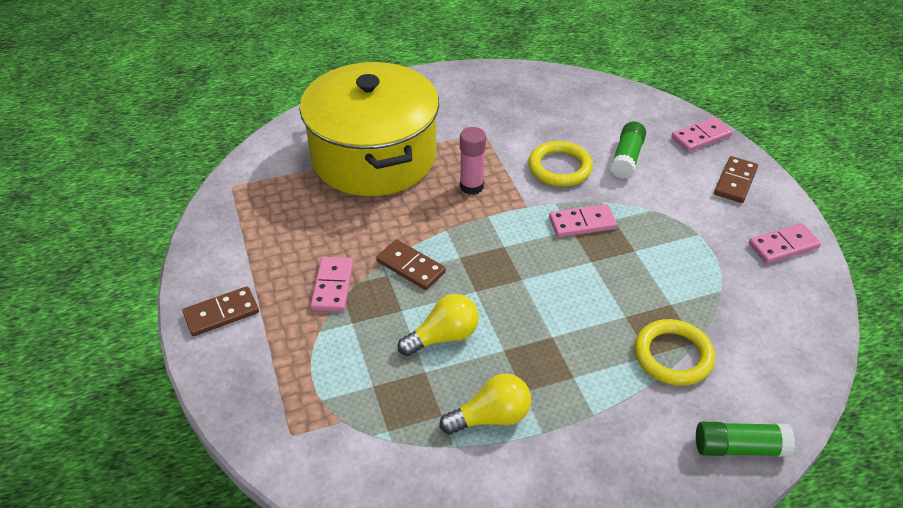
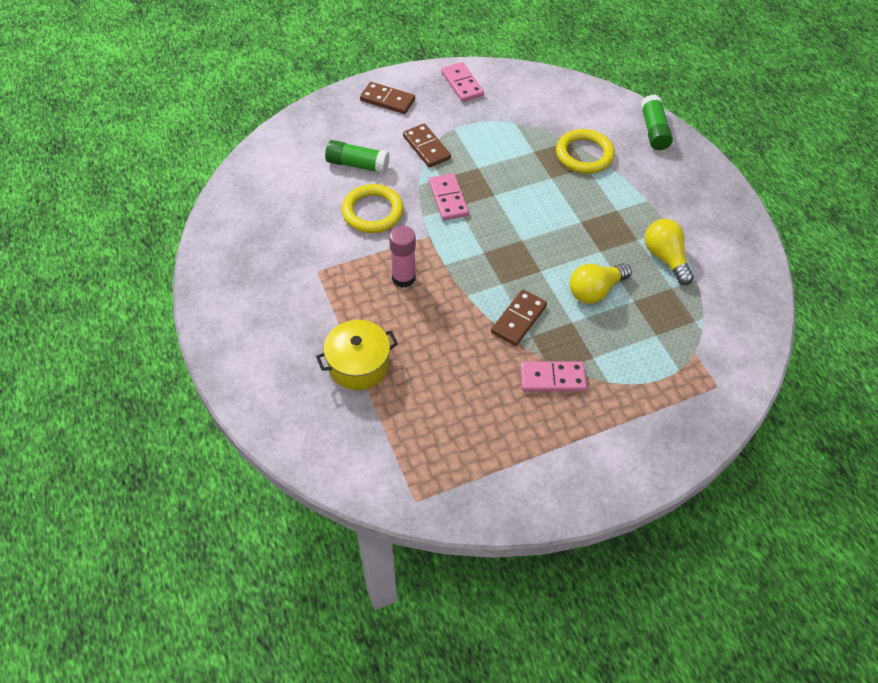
camera: 95 degrees left, 10 degrees up
(221, 313) = (603, 467): brown domino -> brown domino (426, 147)
(374, 156) = (359, 365): yellow pot -> yellow pot, size x0.44
(443, 337) = (595, 291): yellow light bulb -> yellow light bulb turned 90 degrees counterclockwise
(701, 137) = (325, 114): pink domino -> none

